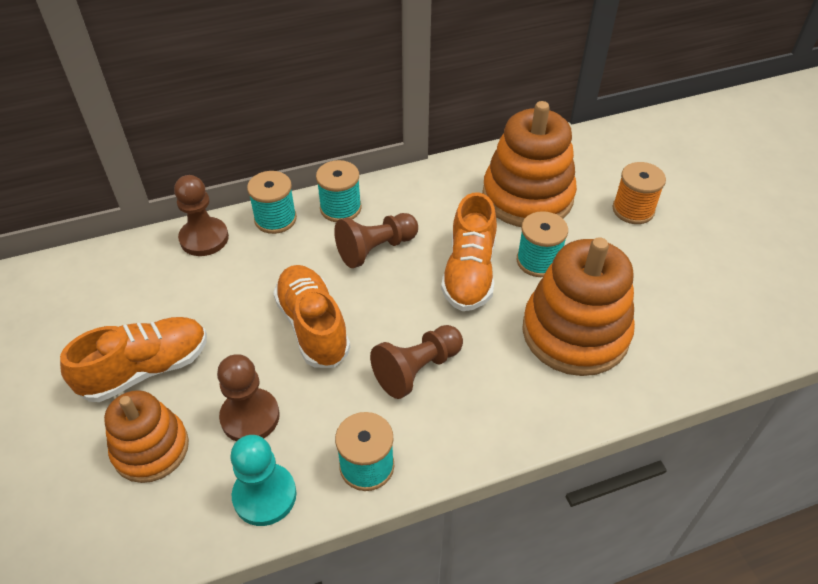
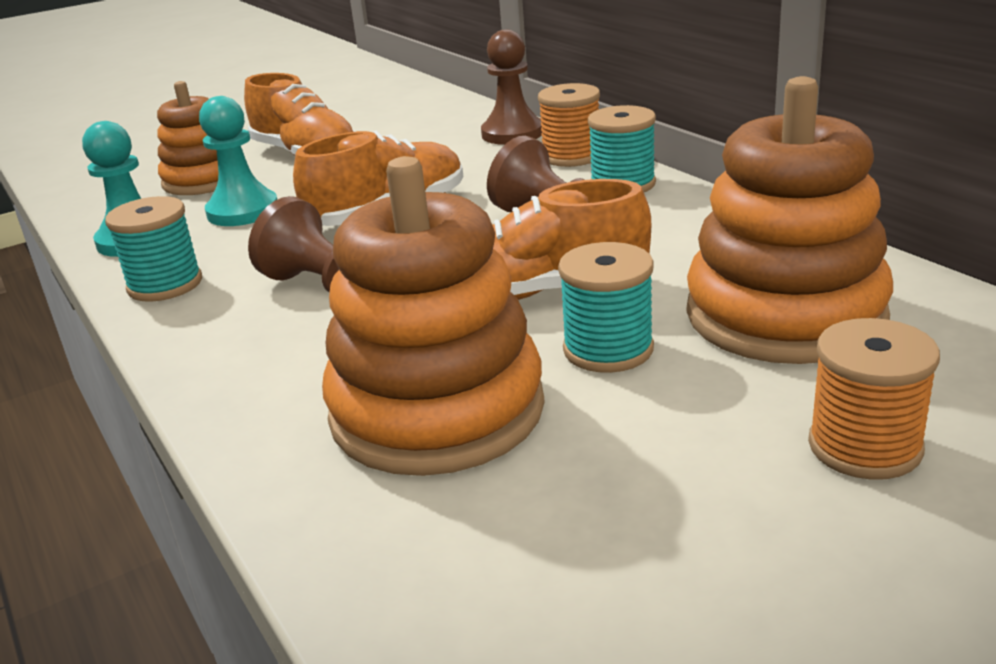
camera: 80 degrees right, 20 degrees down
(250, 417) = (243, 211): brown pawn -> turquoise pawn
(275, 219) = (571, 156): turquoise spool -> orange spool

